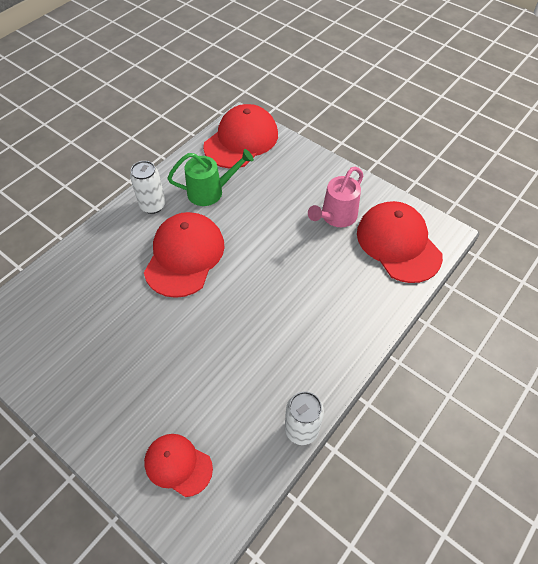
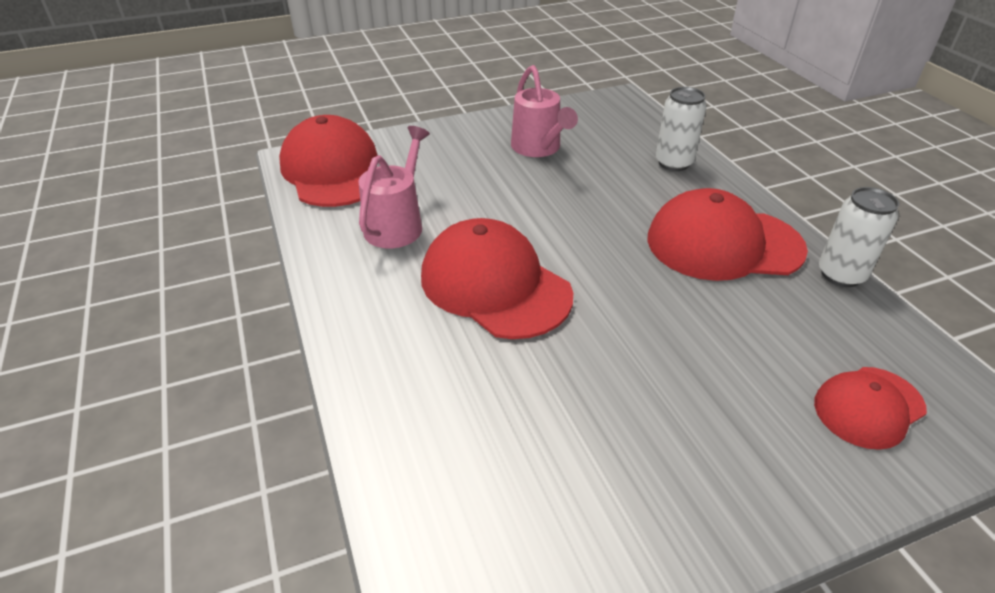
camera: 60 degrees left, 15 degrees down
(153, 205) = (363, 287): white can -> white can (673, 163)
(211, 191) = (397, 224): green watering can -> pink watering can
(398, 244) = (612, 126): red cap -> red cap (723, 244)

